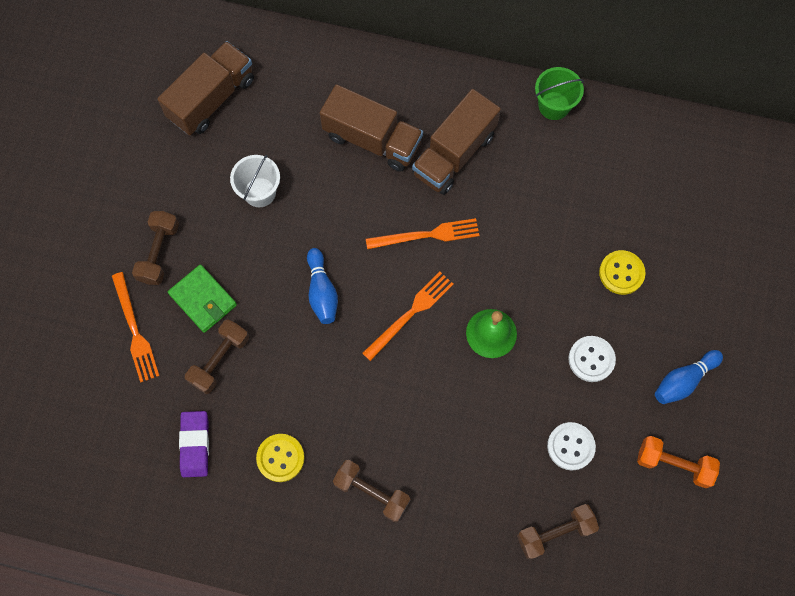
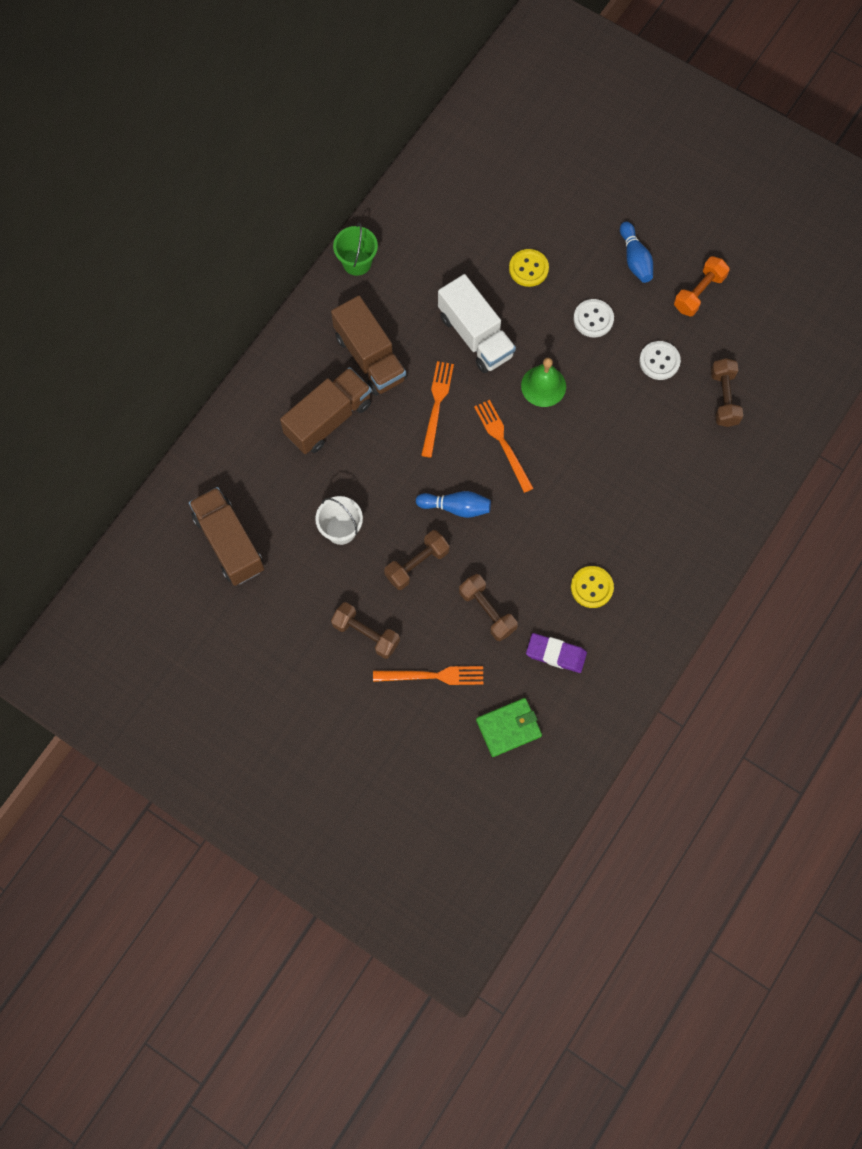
camera: 70 degrees left, 0 degrees up
(203, 299) = (425, 609): green wallet -> green wallet (508, 728)
(372, 492) = (645, 524): brown dumbbell -> brown dumbbell (417, 564)
(520, 246) = (475, 336): none -> white truck

